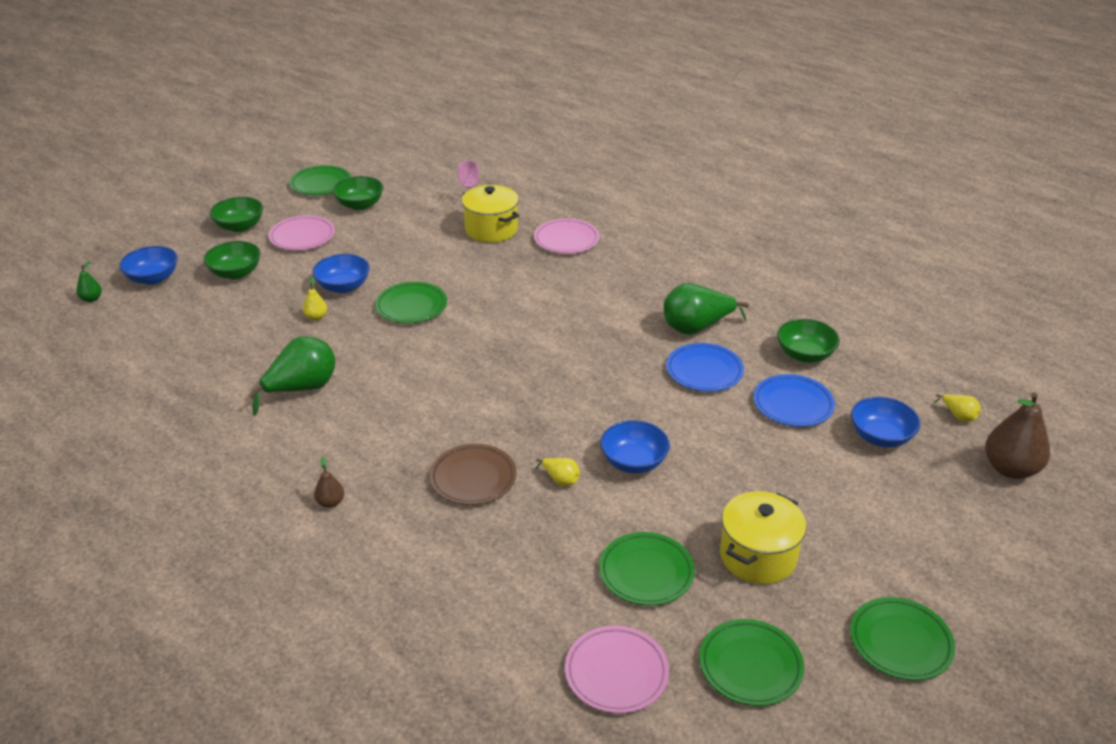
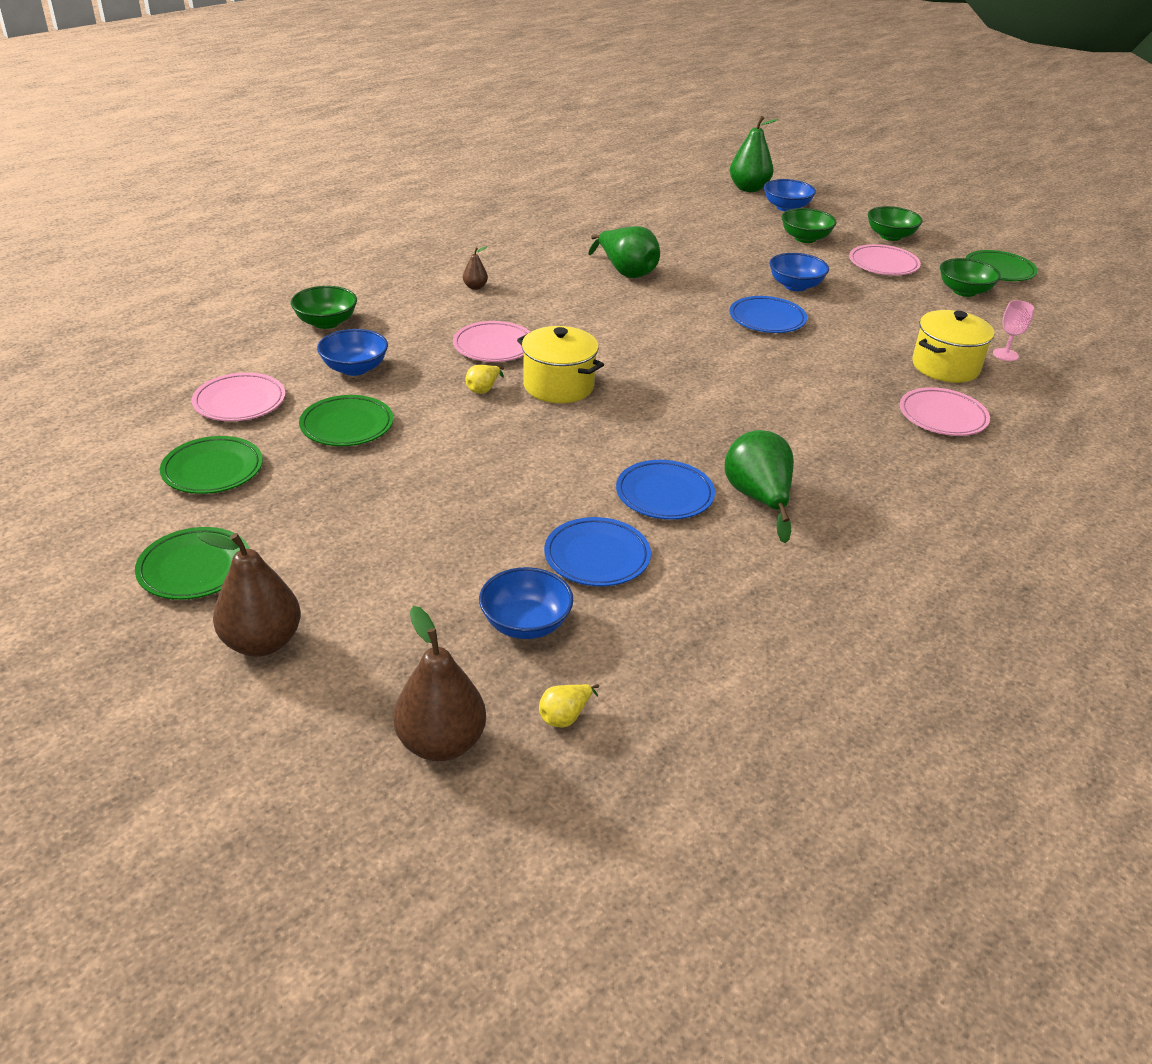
camera: 90 degrees right, 0 degrees up
(91, 299) = (748, 189): green pear -> green pear, size x2.09
(316, 317) = (738, 275): yellow pear -> none
(411, 306) = (767, 319): green plate -> blue plate
(473, 478) = (494, 346): brown plate -> pink plate
(633, 462) = (503, 431): blue bowl -> blue bowl (355, 368)
(758, 556) = (346, 493): yellow pot -> yellow pot (558, 386)
(805, 355) = (707, 585): green bowl -> green bowl (326, 322)
(966, 577) = (262, 642): none -> brown pear

